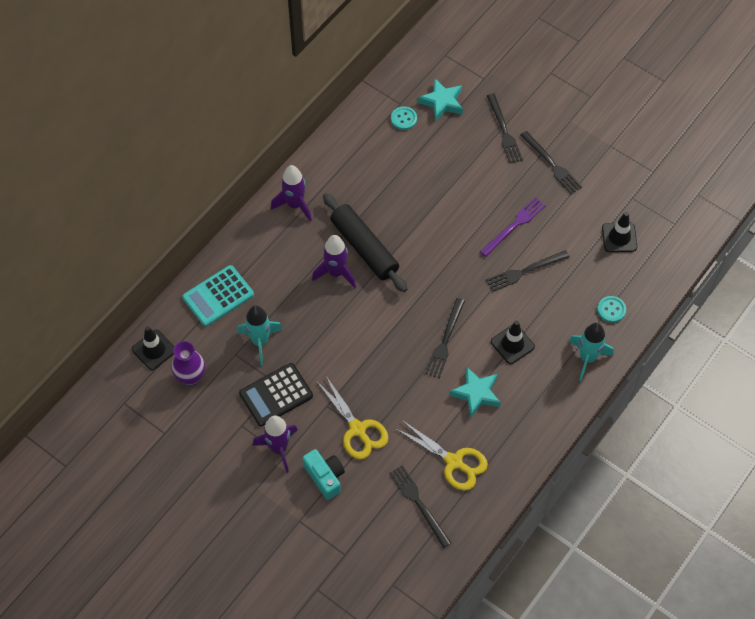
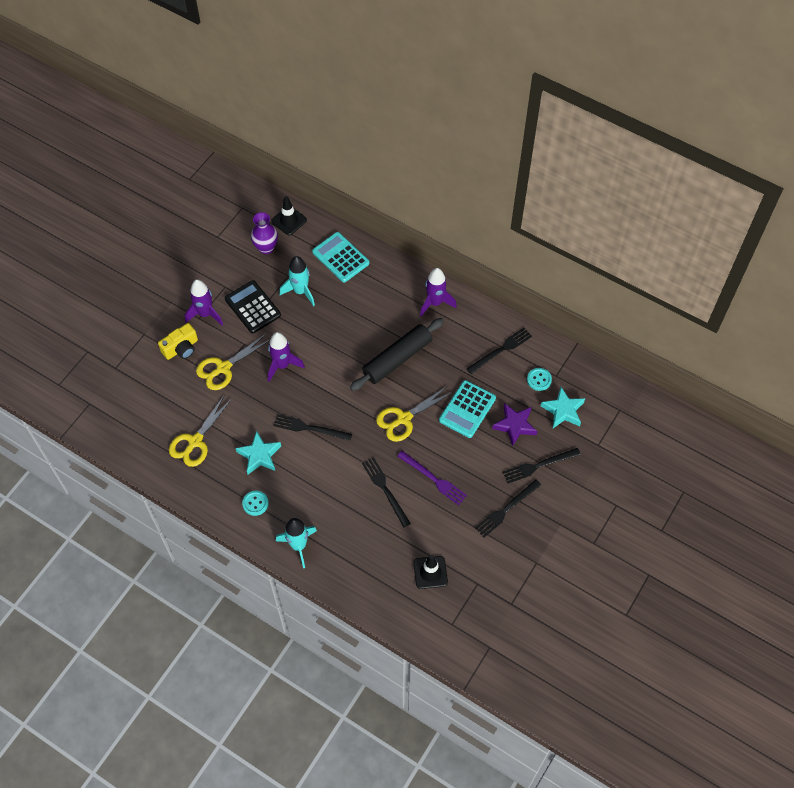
camera: 85 degrees right, 0 degrees up
(325, 477) = (181, 348): turquoise camera -> yellow camera
(336, 273) = (370, 339): purple rocket -> purple rocket (282, 365)
(419, 504) = (157, 418): black fork -> black fork (500, 350)
(433, 187) = (467, 409): none -> turquoise calculator
(440, 247) = (404, 418): none -> yellow scissors
(456, 146) = (515, 425): none -> purple star
(512, 344) = (309, 482): black traffic cone -> none
(611, 310) = (350, 566): turquoise button -> turquoise button (255, 503)

